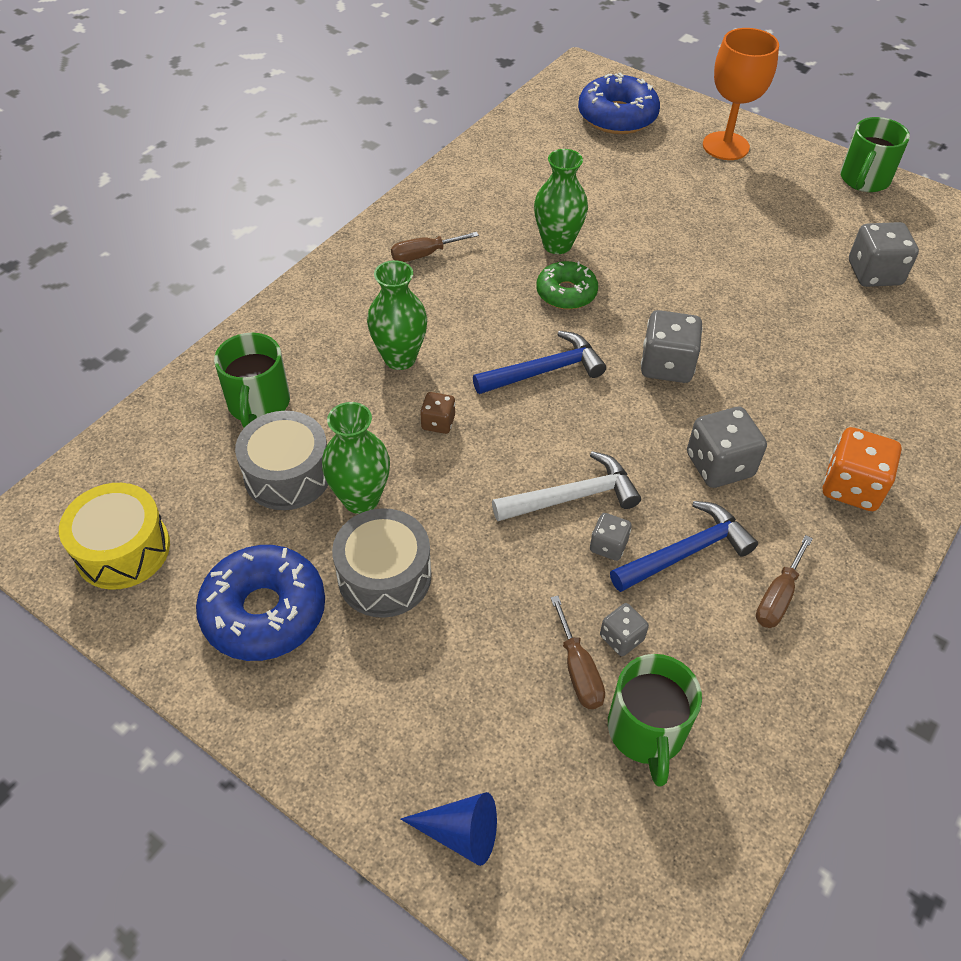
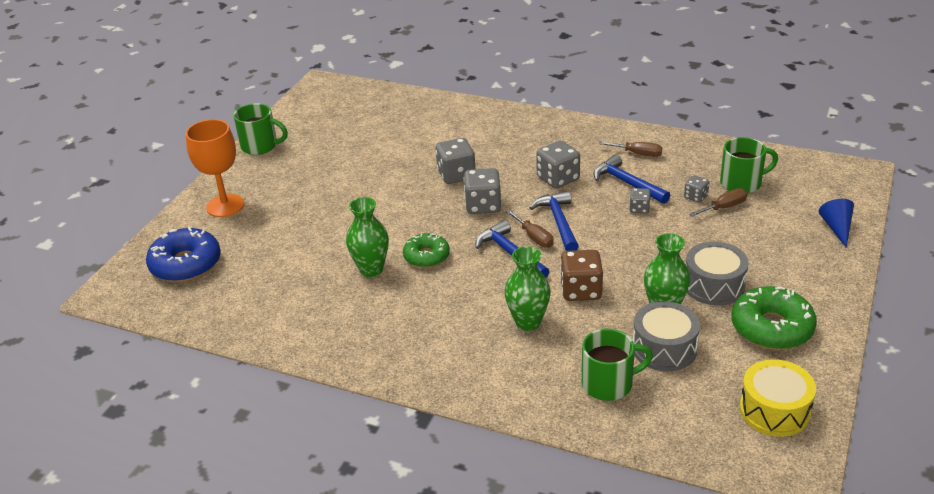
camera: 100 degrees left, 15 degrees down
(264, 612) = (771, 328): blue donut -> green donut
(424, 255) = (404, 336): brown screwdriver -> brown screwdriver (534, 237)
(438, 423) = (581, 290): brown dice -> brown dice, size x1.82
(573, 497) = (611, 226): white hammer -> none
(601, 438) = (558, 222): none -> blue hammer
(851, 487) = (551, 137): orange dice -> none
(874, 273) = (364, 138): grey dice -> grey dice (456, 175)

